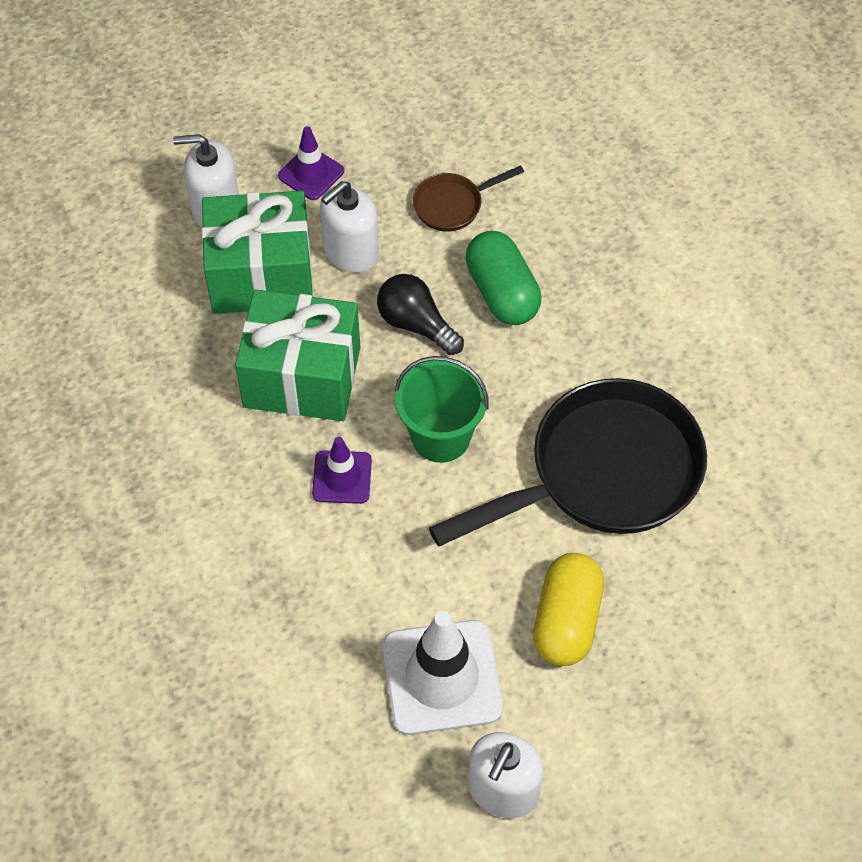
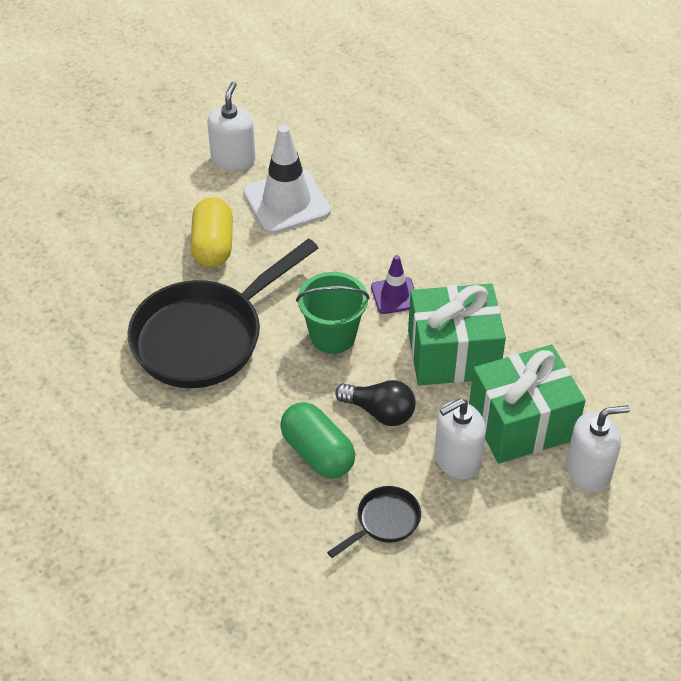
camera: 165 degrees right, 10 degrees down
(311, 173) = (522, 522): purple traffic cone -> none
(350, 251) = (457, 459): white soap dispenser -> white soap dispenser turned 150 degrees counterclockwise
(453, 205) = (384, 522): brown pan -> black pan

